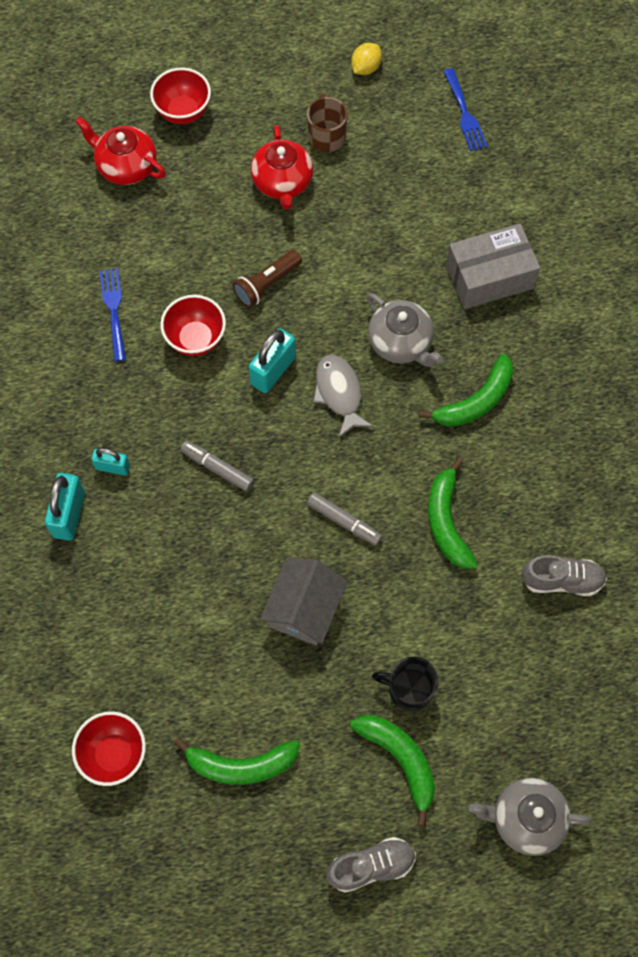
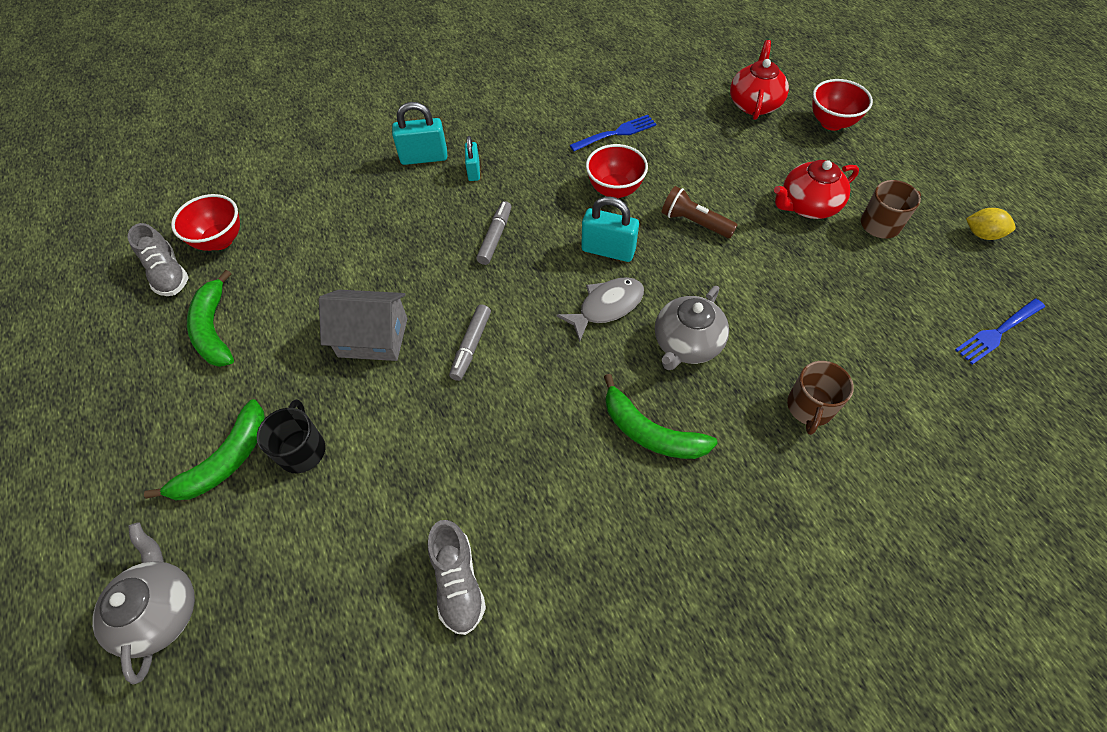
camera: 75 degrees right, 10 degrees down
(371, 866) = (114, 463): grey shoe -> grey shoe (168, 274)
(447, 521) = (497, 439): green banana -> none
(489, 277) = (809, 408): grey box -> brown mug

